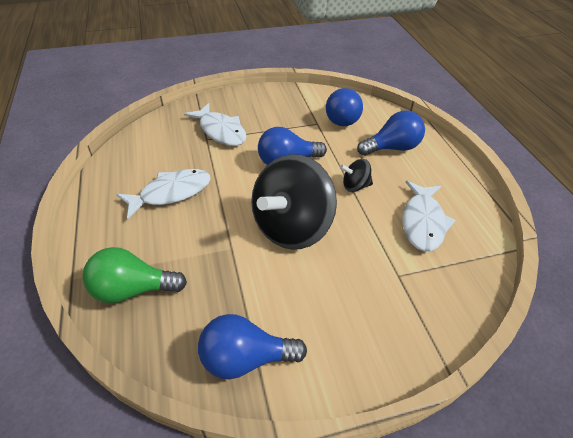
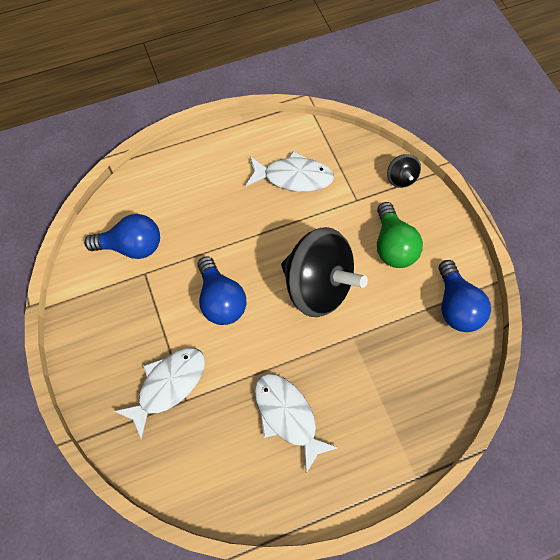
camera: 95 degrees left, 20 degrees up
(132, 289) = (416, 414): green light bulb -> green light bulb (392, 246)
(355, 186) = (252, 231): black spinning top -> black spinning top (401, 178)
(392, 148) = (186, 195): blue light bulb -> none

